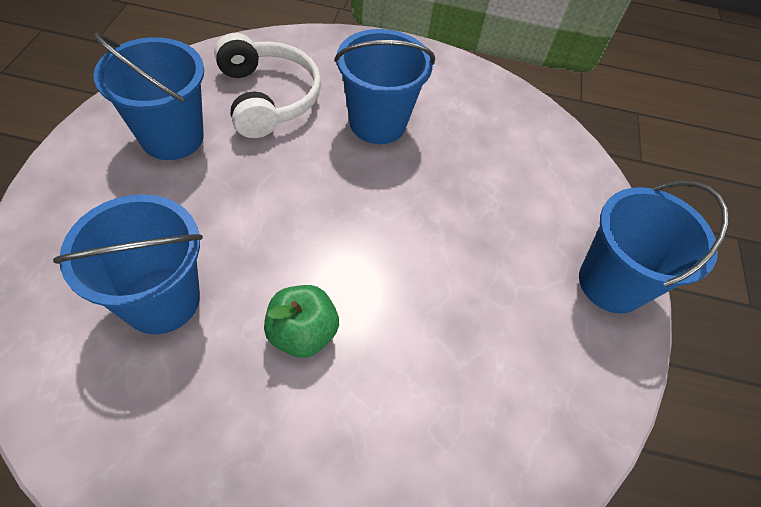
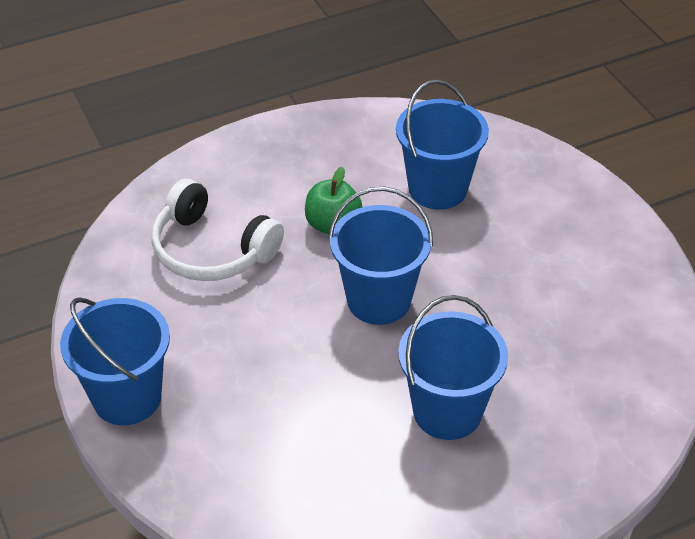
camera: 150 degrees right, 10 degrees down
(172, 137) = (584, 279): blue bucket -> blue bucket (379, 300)
(268, 98) = (567, 366): white headphones -> white headphones (212, 249)

